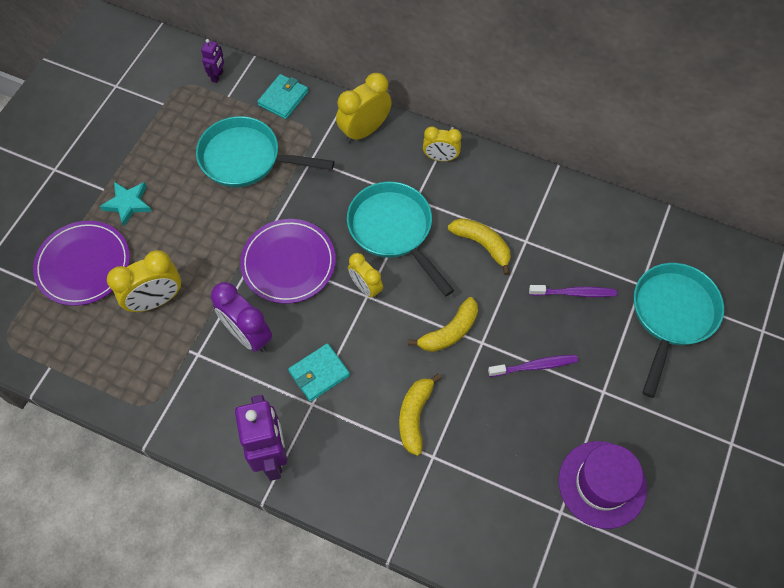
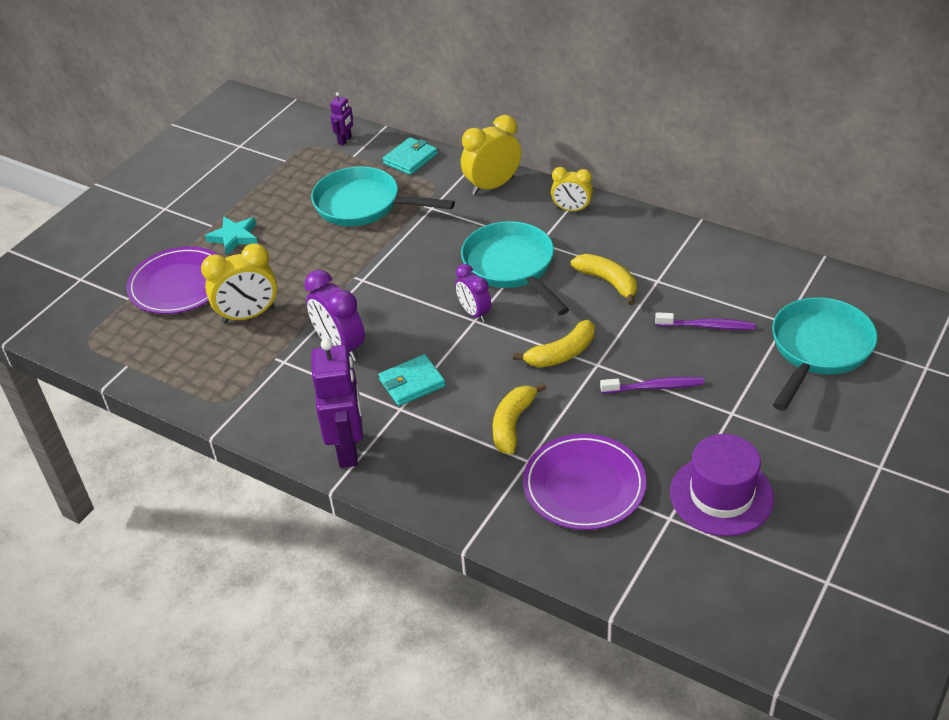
camera: 10 degrees right, 20 degrees down
(288, 263) = (394, 290): purple plate -> purple plate (584, 485)
(365, 287) = (474, 313): yellow clock -> purple clock

